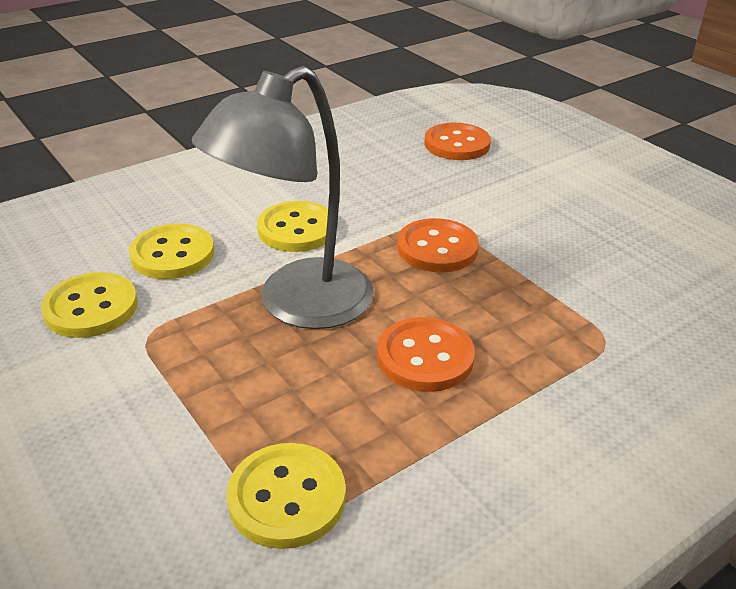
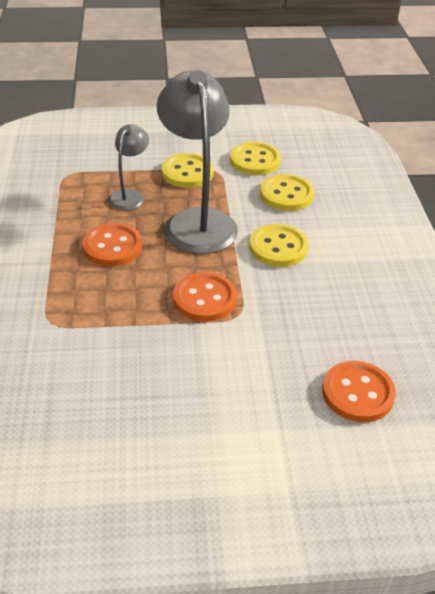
camera: 120 degrees right, 5 degrees up
(287, 497) = (77, 178): yellow button -> yellow button (187, 172)
(288, 399) = (130, 195): none -> grey lamp

